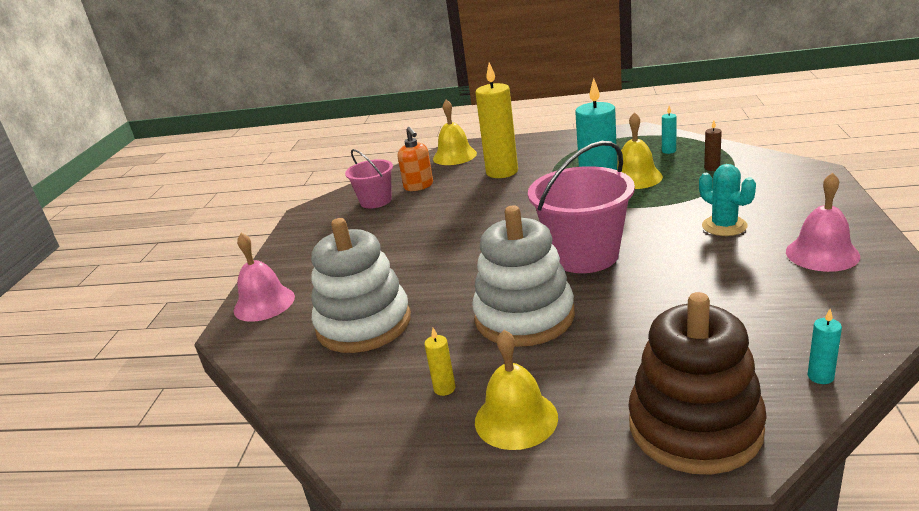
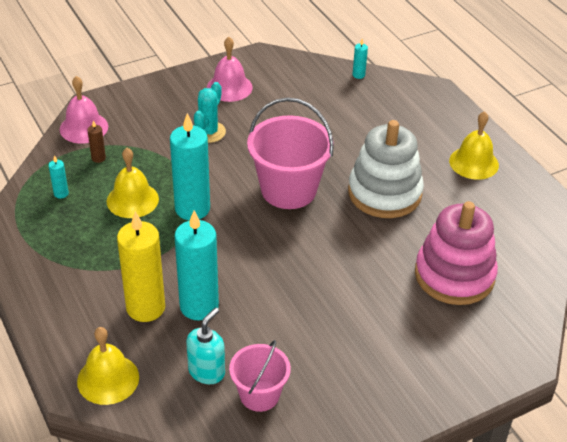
camera: 130 degrees left, 15 degrees up
(264, 303) = (482, 364): pink bell -> pink bell (84, 128)
(364, 324) = (454, 275): white stacking toy -> pink stacking toy
(419, 186) = (207, 371): orange soap dispenser -> turquoise soap dispenser
(444, 388) = (477, 200): yellow candle -> none
(480, 191) = (199, 306): none -> turquoise candle
(695, 427) = (426, 104): brown stacking toy -> none

